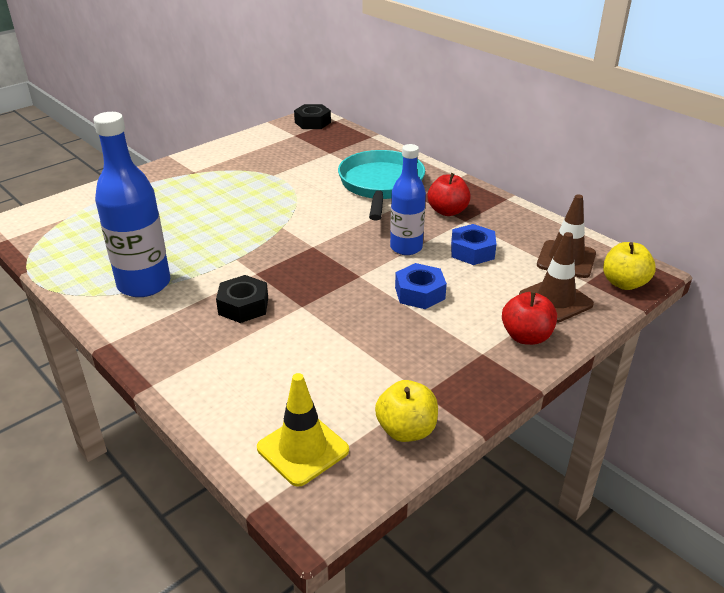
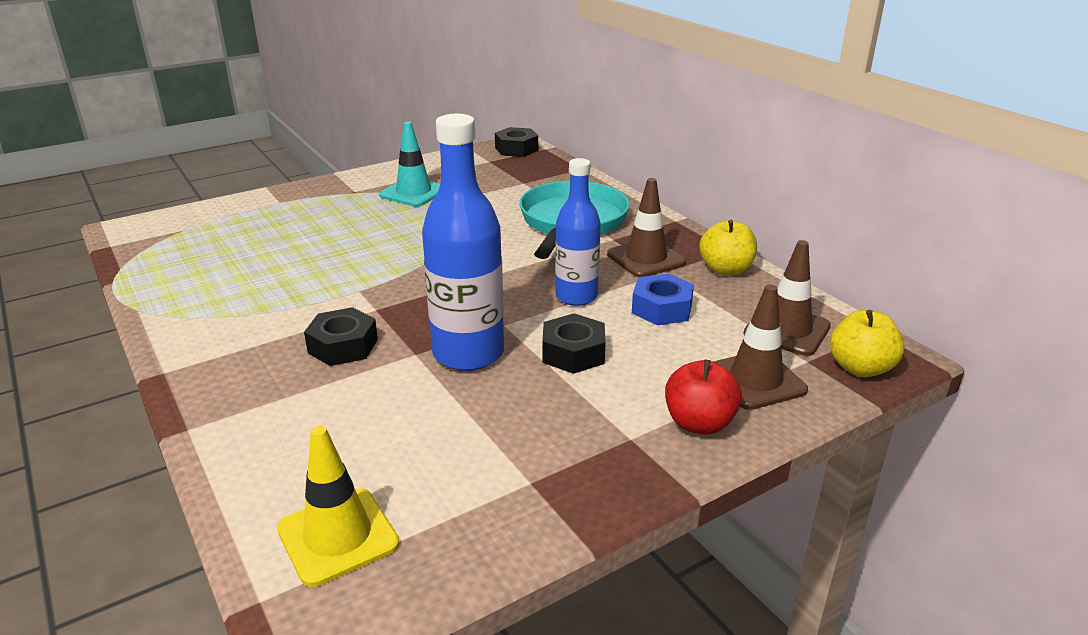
camera: 10 degrees right, 5 degrees down
(144, 284) = (237, 309): blue bottle -> blue bottle (468, 353)
(244, 169) = (413, 193): none -> turquoise traffic cone
(406, 430) = (487, 529): yellow apple -> yellow apple (725, 270)
(420, 293) = (573, 353): blue nut -> black nut
(447, 211) = (646, 258): red apple -> brown traffic cone

